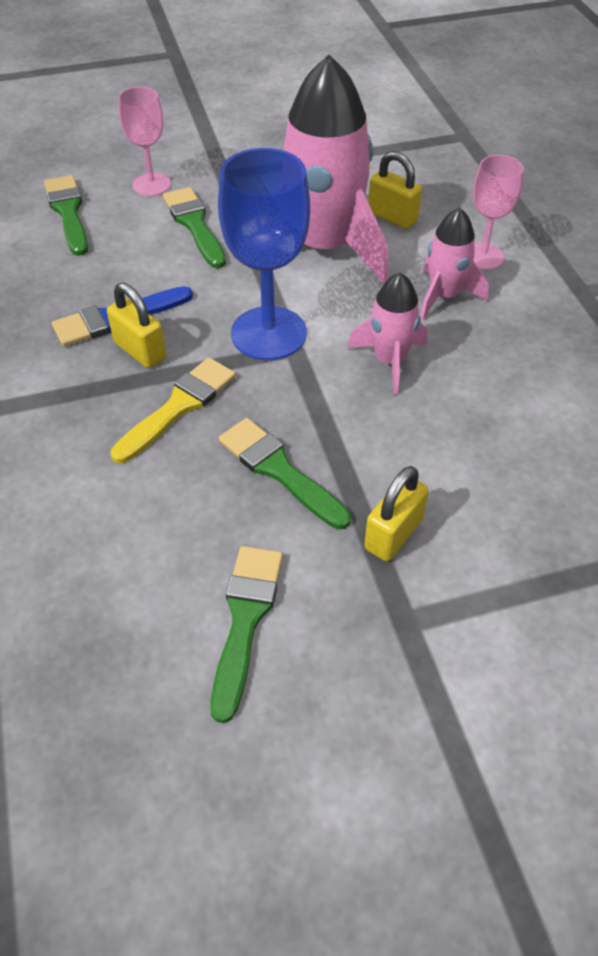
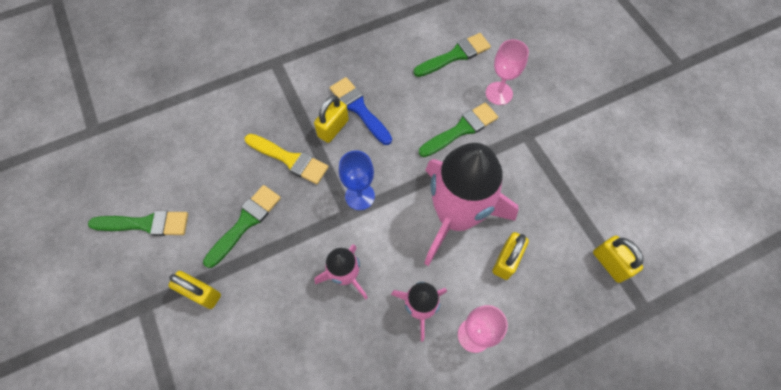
camera: 80 degrees right, 15 degrees up
(269, 333) = (360, 196): blue goblet -> blue goblet, size x0.60
(409, 146) = (610, 263): none -> yellow padlock

